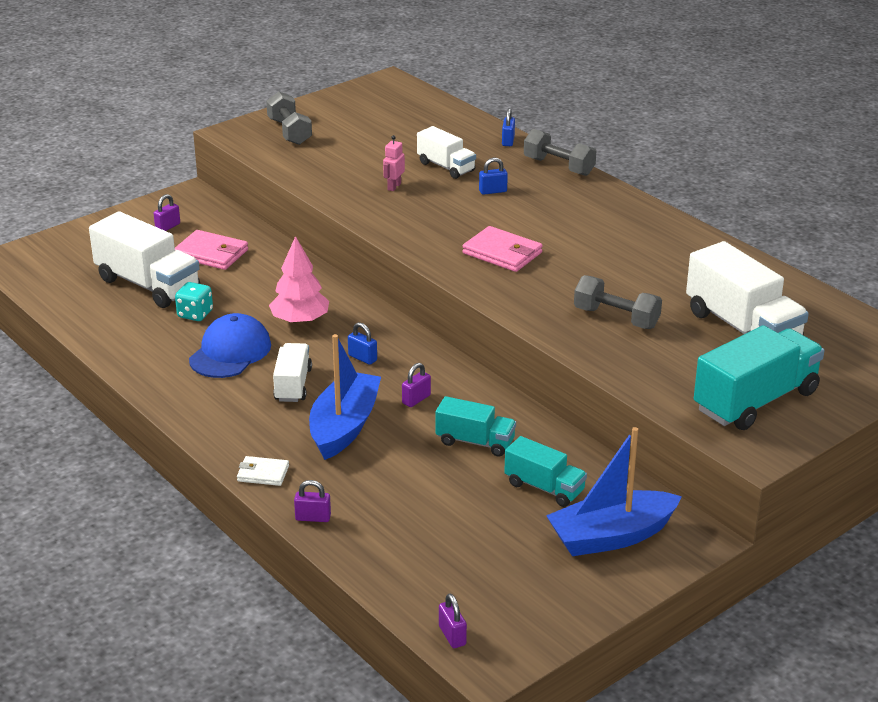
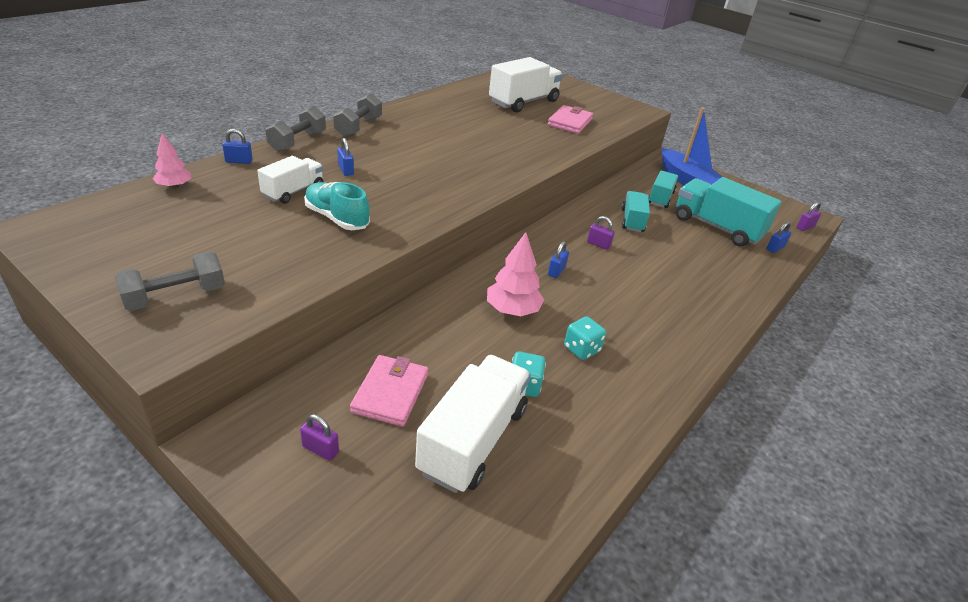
camera: 105 degrees left, 5 degrees up
(230, 352) = (581, 349): blue cap -> turquoise dice
(263, 473) = (731, 309): white wallet -> none
(293, 385) = (612, 305): white truck -> none
(313, 518) = (757, 282): purple padlock -> none
(344, 426) = (650, 275): blue boat -> none
(392, 569) = (775, 248): none -> blue padlock
(394, 186) = (337, 218): pink robot -> turquoise shoe
(455, 118) = (174, 186): none -> pink tree
(502, 253) = (456, 168): pink wallet -> pink wallet (570, 122)
(616, 318) = (531, 134): grey dumbbell -> grey dumbbell (358, 127)
(755, 401) = (597, 106): turquoise truck -> turquoise truck (717, 227)

